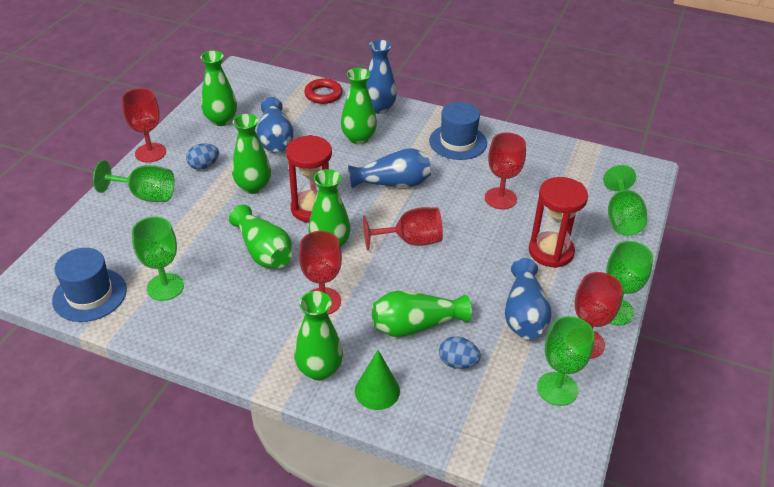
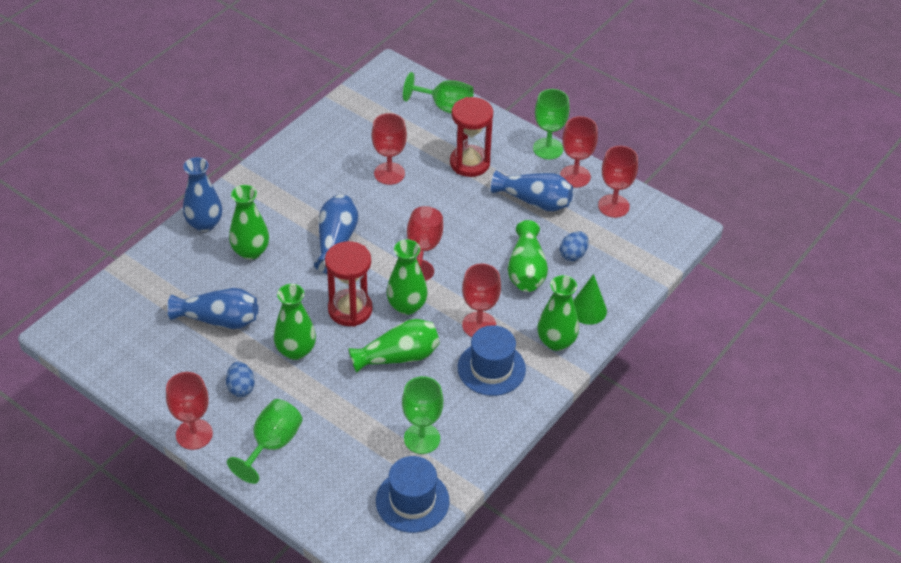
camera: 75 degrees left, 5 degrees up
(221, 120) = (160, 362): green vase -> none
(323, 94) = (154, 264): red ring -> none
(458, 142) = (292, 179): blue hat -> blue hat (491, 368)
(557, 389) = (613, 206): green goblet -> red goblet

